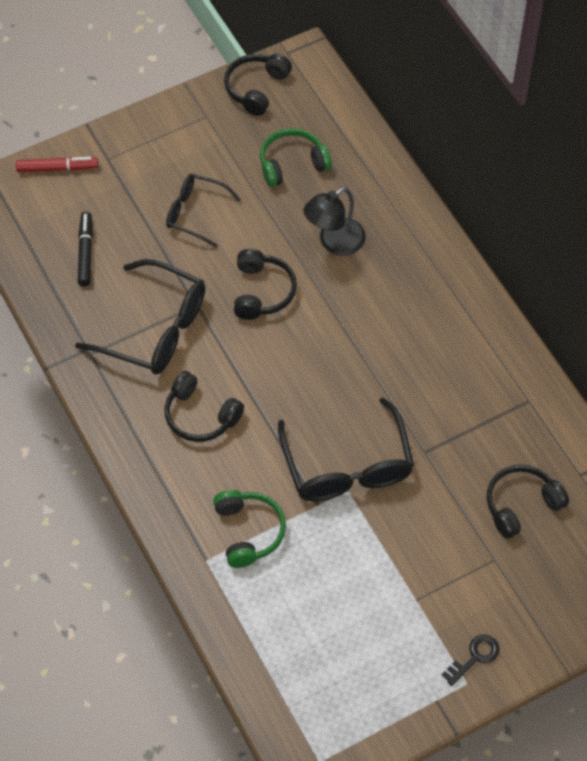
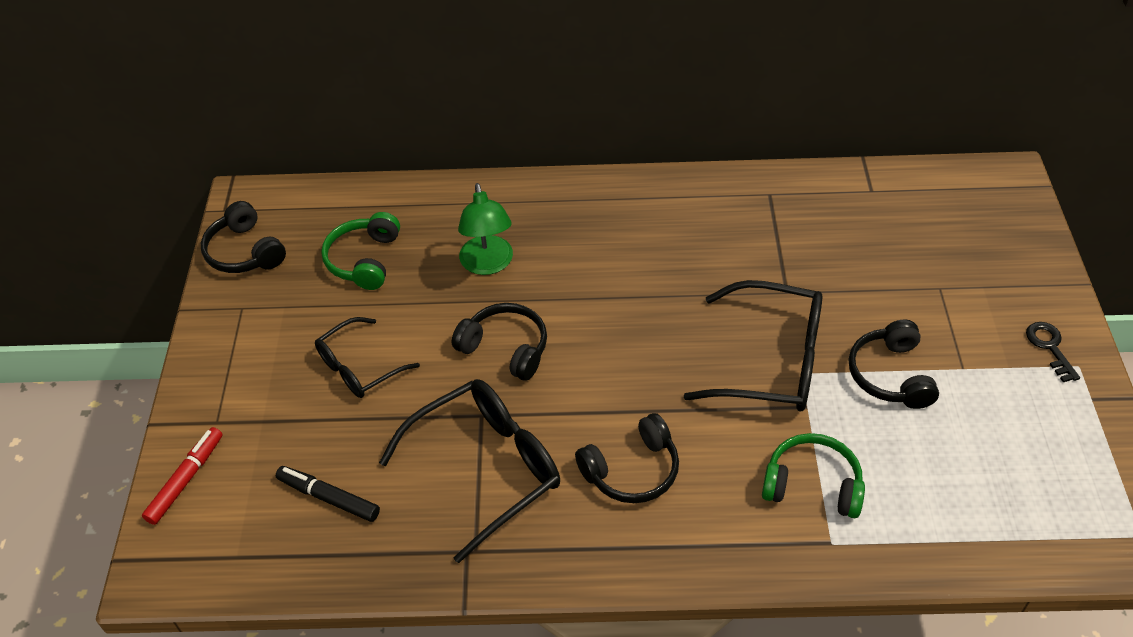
camera: 60 degrees left, 10 degrees down
(334, 242) = (488, 264): black lamp -> green lamp
(521, 504) = (885, 244): black headphones -> black headphones (890, 375)

